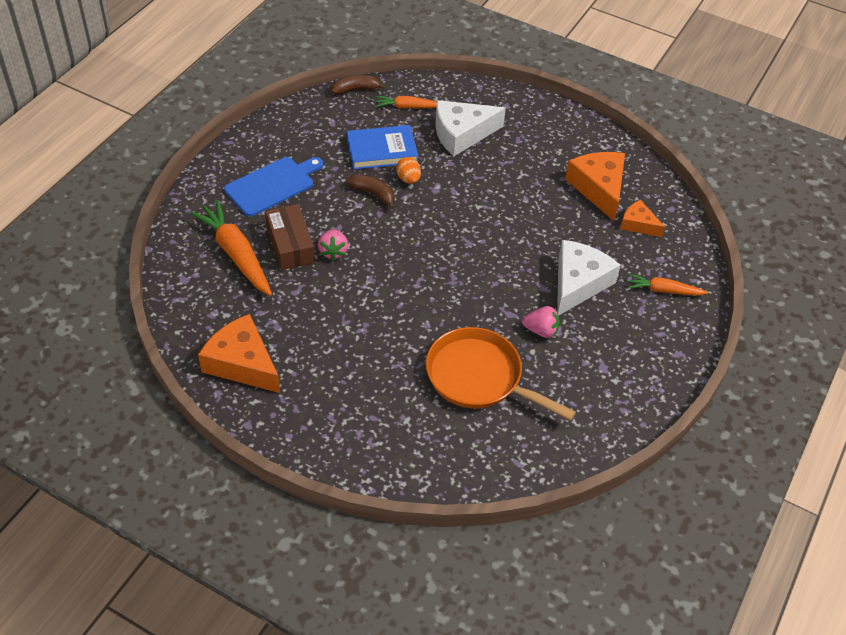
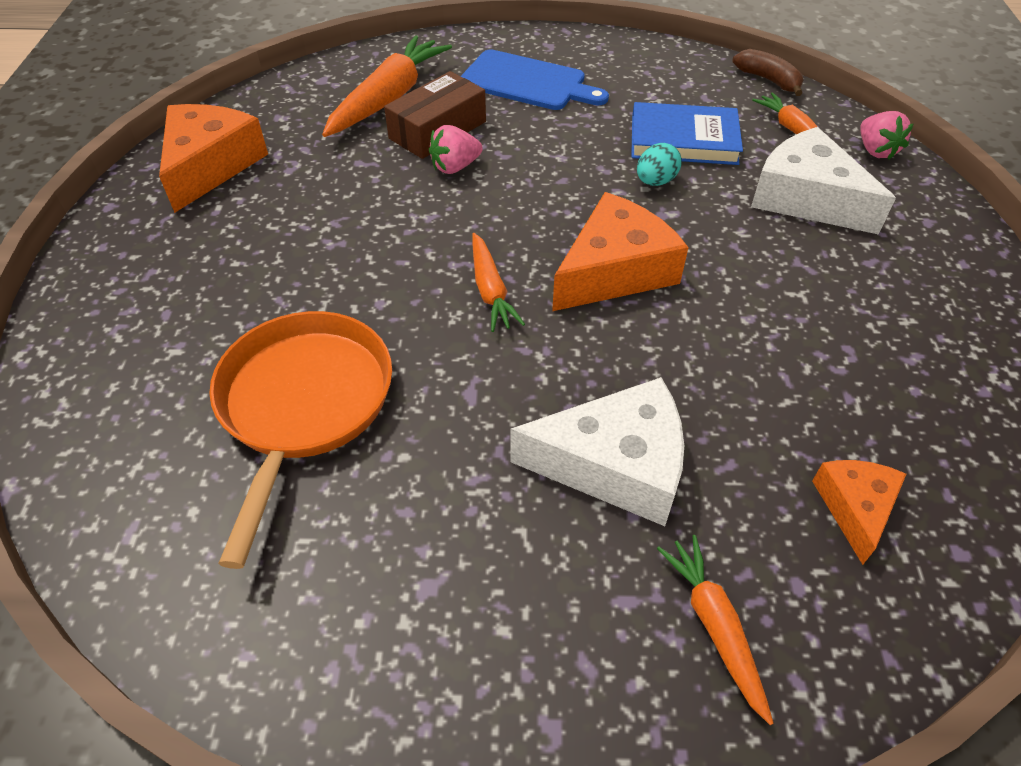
camera: 65 degrees right, 0 degrees up
(373, 194) = (594, 161): brown banana -> none
(382, 150) = (683, 140): blue book -> blue book turned 45 degrees counterclockwise
(408, 179) = (655, 181): orange egg -> turquoise egg
(446, 279) = (490, 290): none -> orange carrot
(541, 330) = (459, 451): pink strawberry -> pink strawberry (875, 151)
(598, 188) = (881, 408): orange cheese -> orange cheese (614, 270)

